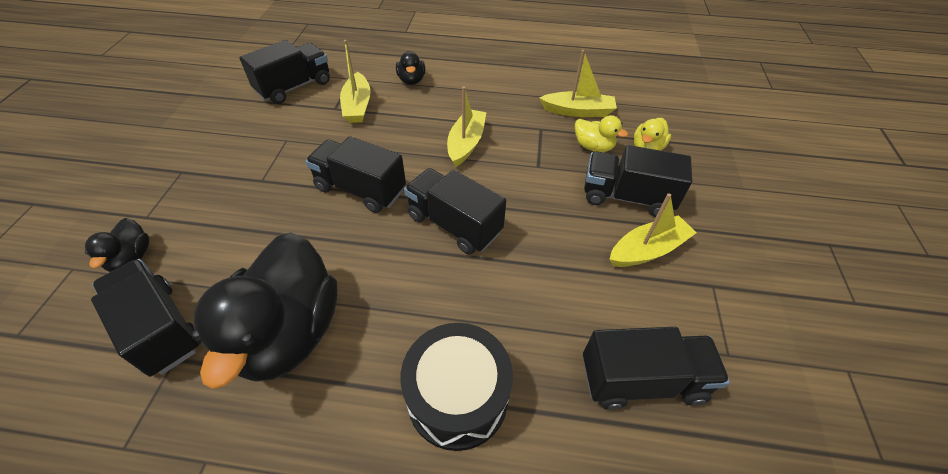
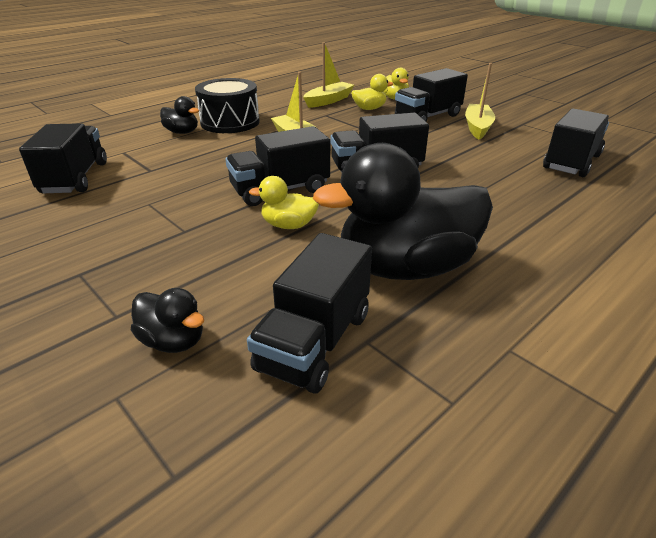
camera: 50 degrees left, 15 degrees down
(161, 329) = (315, 341): black truck -> black truck turned 60 degrees counterclockwise
(289, 333) = (405, 267): black duck -> black duck turned 120 degrees clockwise
(307, 227) = (288, 225): none -> yellow duck
(357, 106) = (169, 160): yellow boat -> none
(457, 397) = (537, 218): black drum -> black drum (230, 122)

